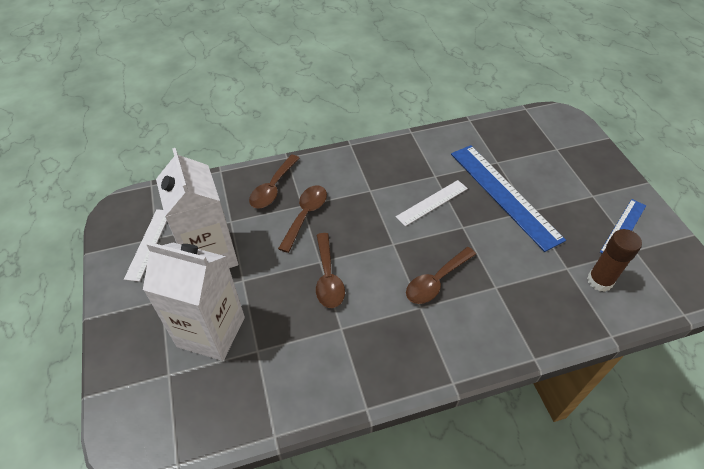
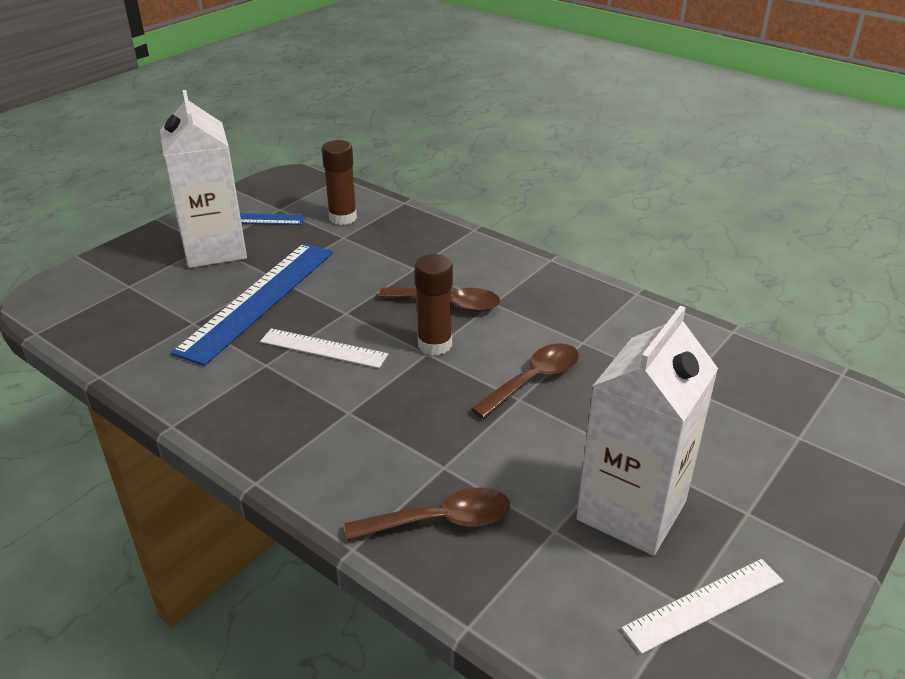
camera: 125 degrees left, 15 degrees down
(211, 332) = (716, 434): white carton -> white carton (215, 249)
(305, 215) = (459, 452): brown spoon -> none
(398, 251) = (434, 344): none -> brown glue stick

